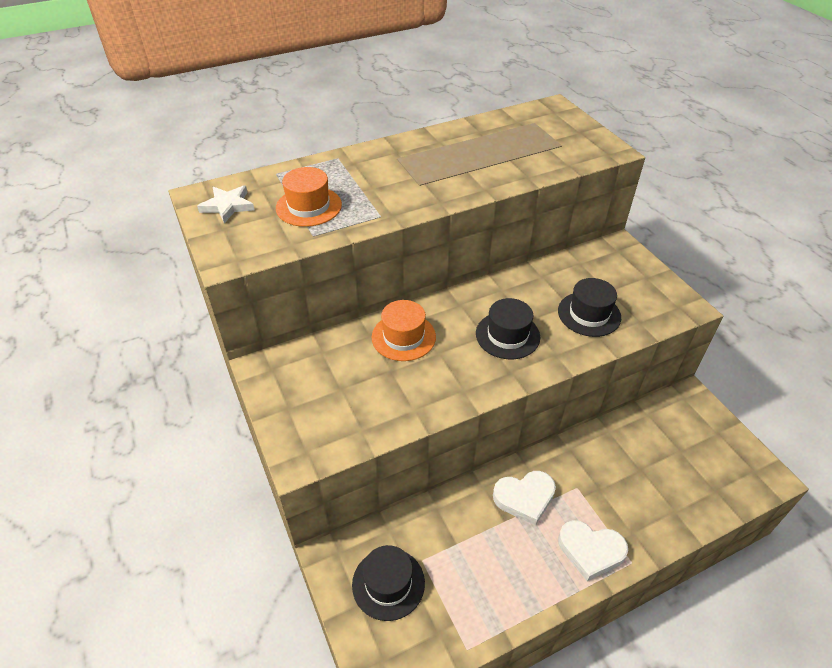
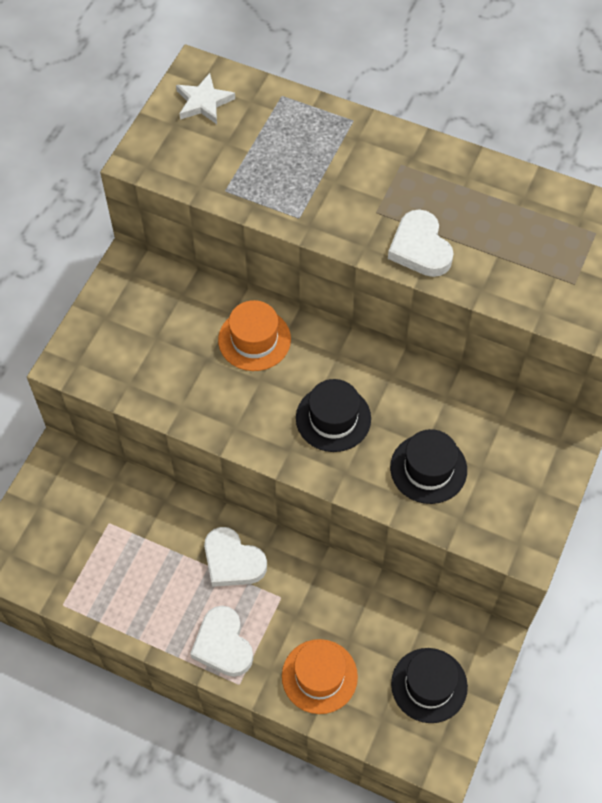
camera: 50 degrees right, 15 degrees up
(309, 206) = (259, 157): orange hat -> orange hat (319, 676)
(388, 583) = (70, 513): black hat -> black hat (429, 685)
(469, 182) = (420, 248): none -> white heart

